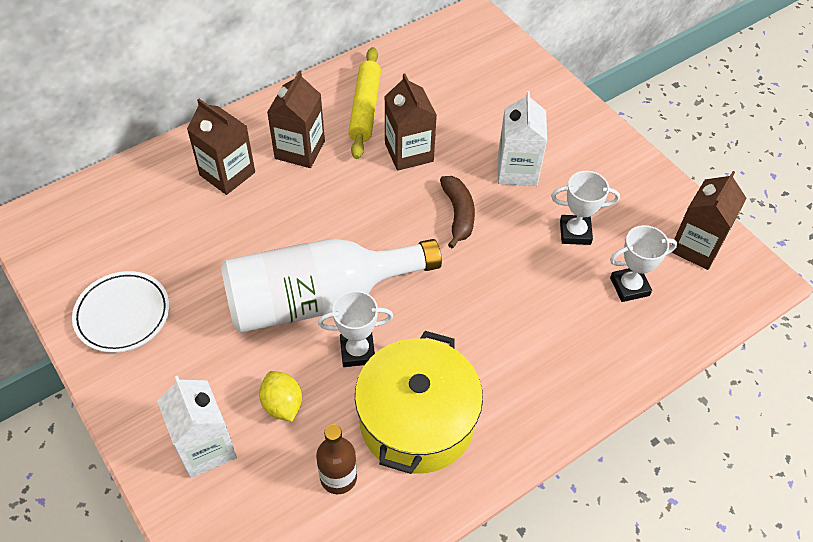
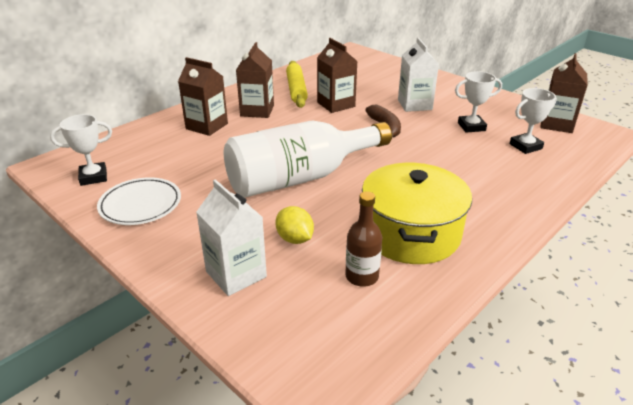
camera: 10 degrees left, 20 degrees down
(357, 351) = (344, 201): white trophy -> white trophy (93, 177)

